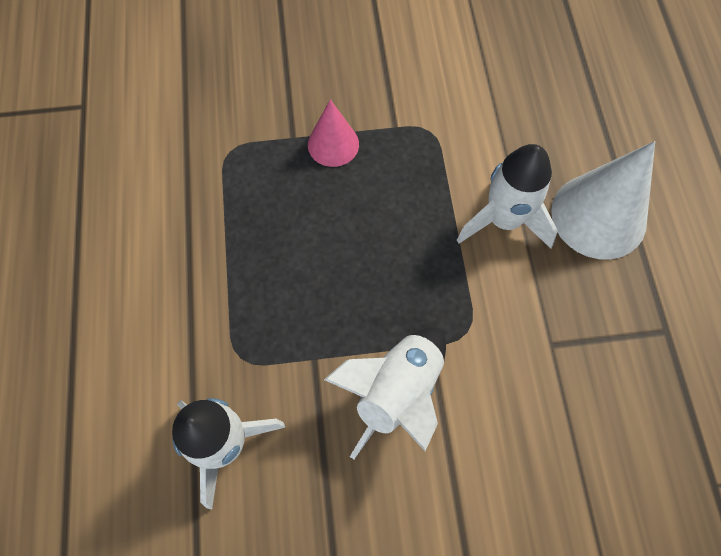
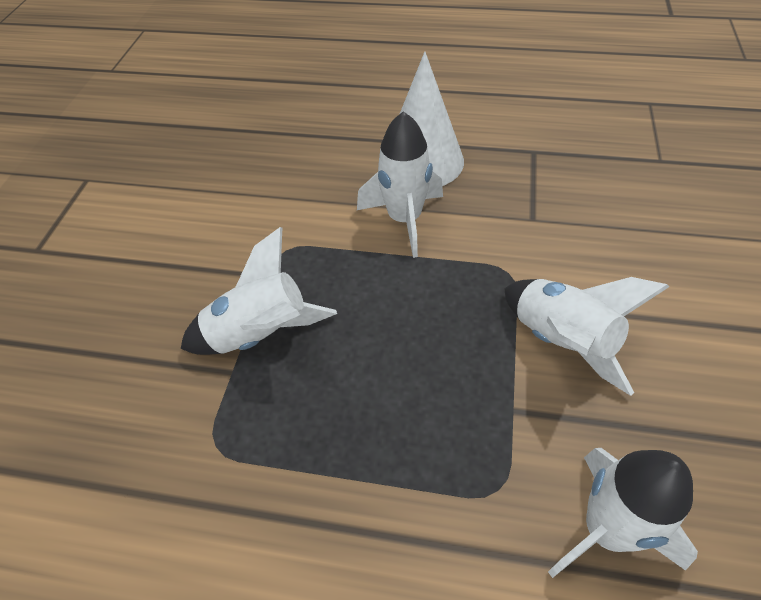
camera: 70 degrees left, 15 degrees down
(333, 144) = (261, 334): pink cone -> white rocket

